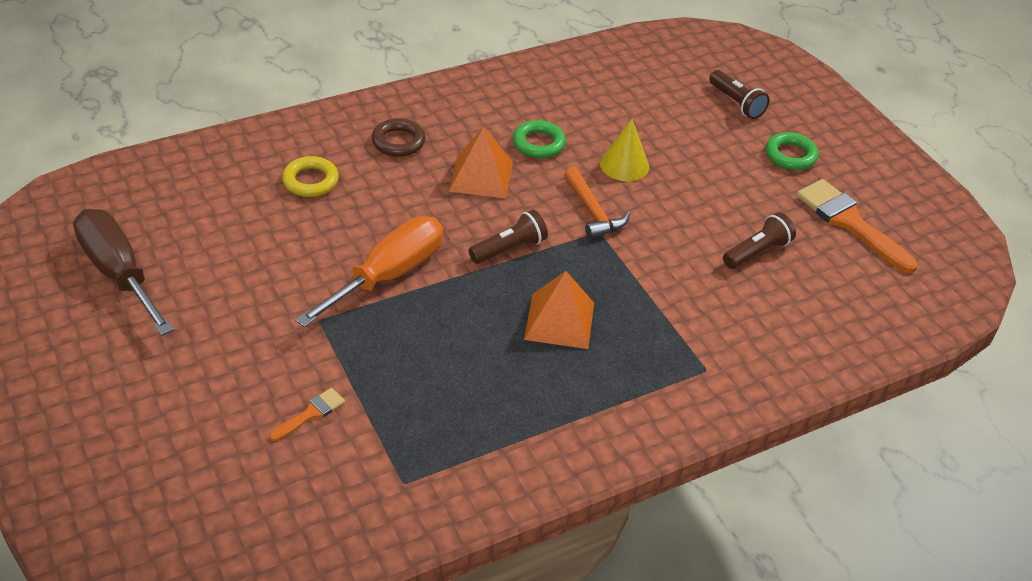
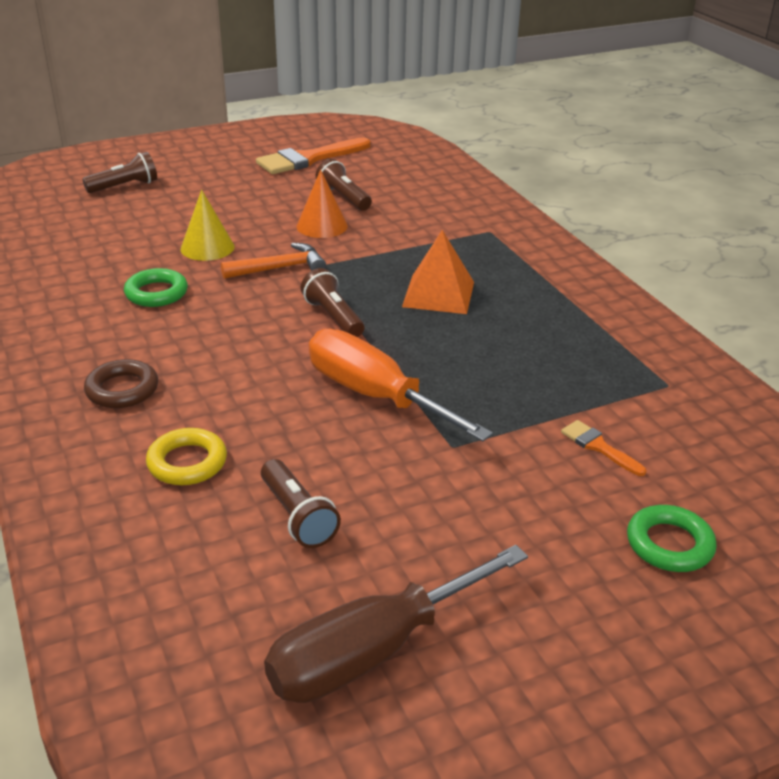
camera: 85 degrees left, 10 degrees down
(247, 236) = (297, 516): none -> brown flashlight
(481, 176) = (207, 331): orange pyramid -> none
(686, 237) = (322, 226): none -> orange cone
(790, 155) = (213, 171): green ring -> green ring (669, 544)

